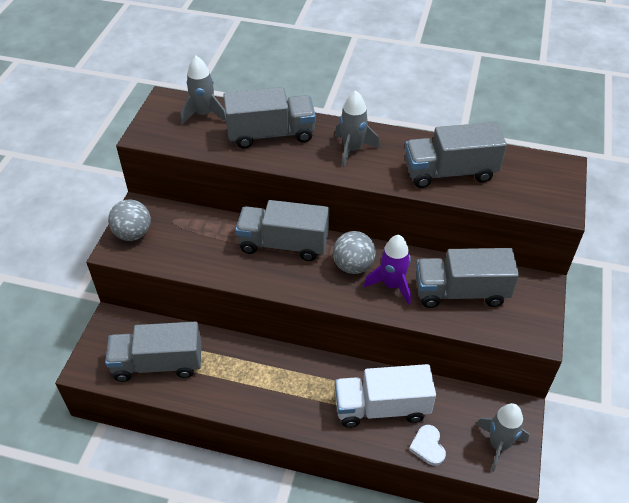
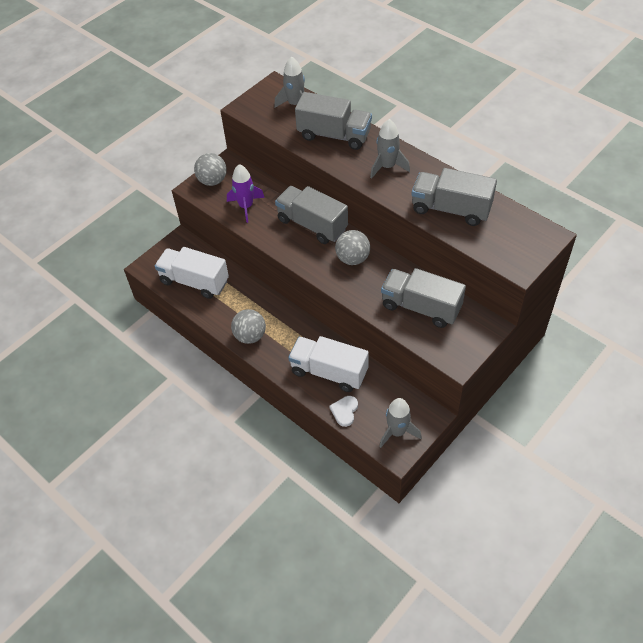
camera: 30 degrees right, 5 degrees up
(158, 364) = (194, 281): grey truck -> white truck
(265, 403) = (250, 336): none -> grey ball
(391, 285) = (372, 283): purple rocket -> purple rocket (246, 206)

